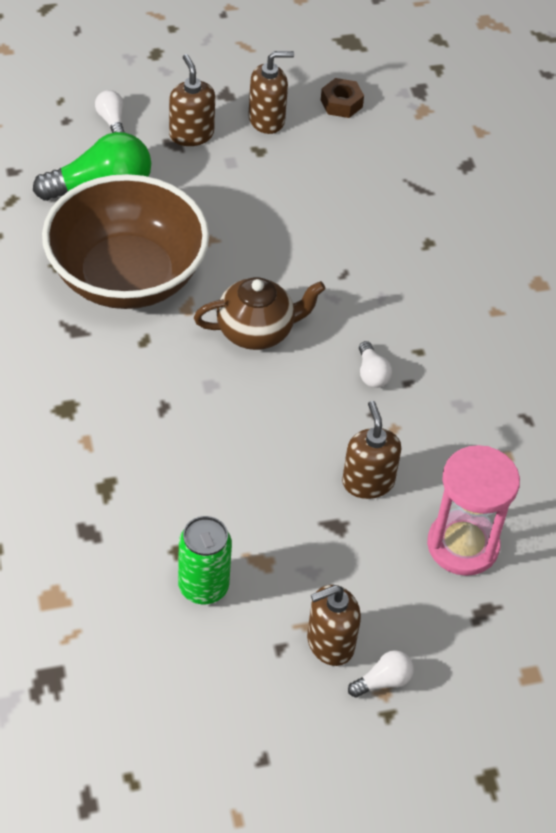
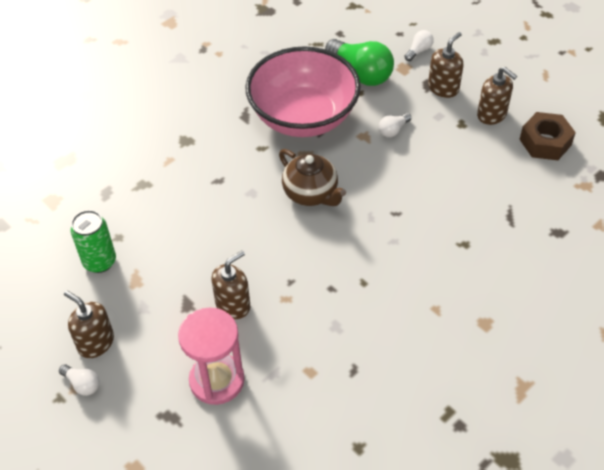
camera: 65 degrees right, 0 degrees up
(127, 277) = (303, 117): brown bowl -> pink bowl
(341, 103) = (545, 142): brown nut -> brown nut, size x1.54
(371, 373) = (323, 266): white light bulb -> white light bulb (393, 130)

